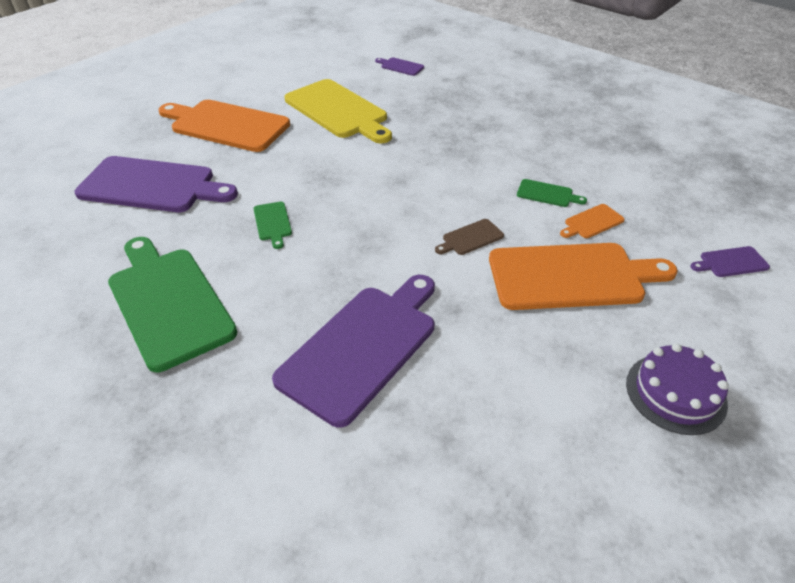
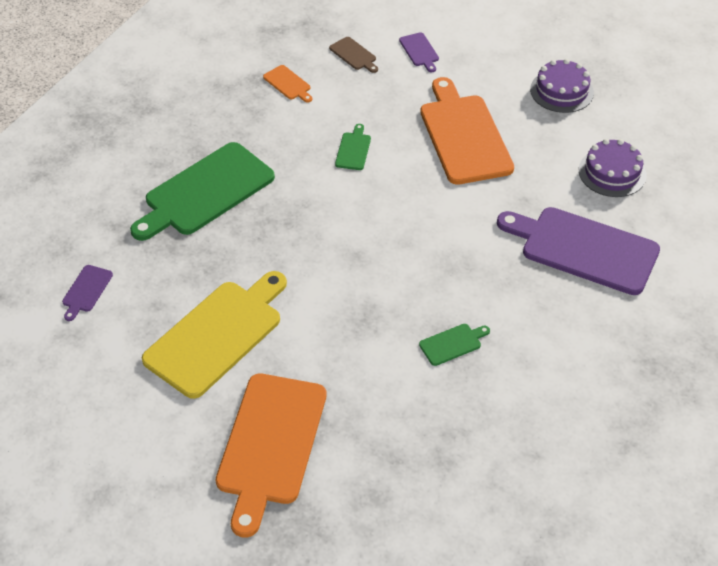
camera: 100 degrees left, 5 degrees up
(152, 185) = (417, 475): purple cutting board -> none
(168, 302) = (584, 391): green cutting board -> green cutting board (205, 192)
(470, 238) = (433, 197): brown cutting board -> brown cutting board (354, 55)
(496, 412) = (612, 172): none -> purple cake
(592, 222) = (389, 122): orange cutting board -> orange cutting board (288, 84)

